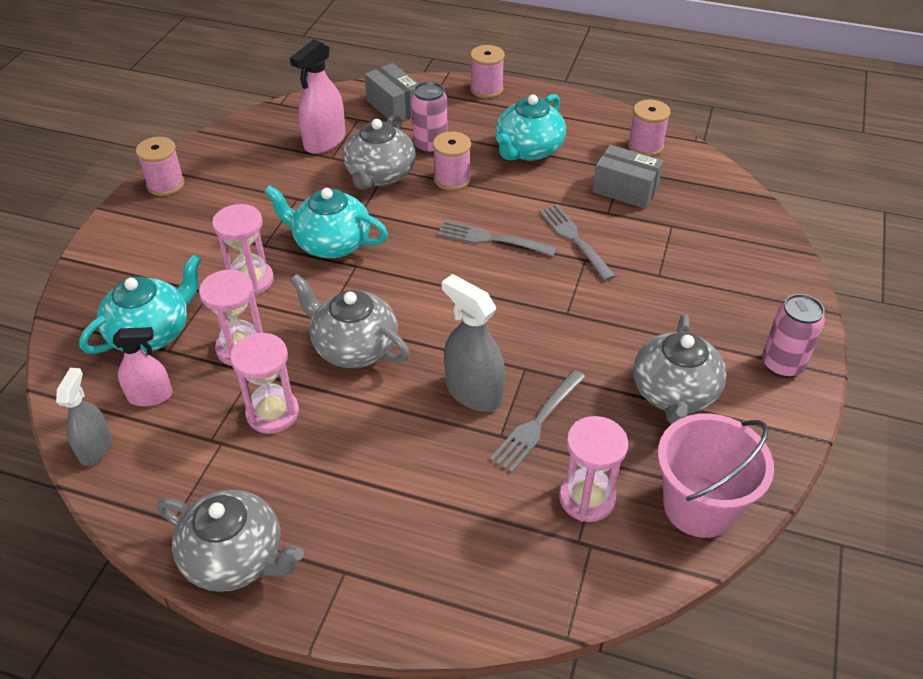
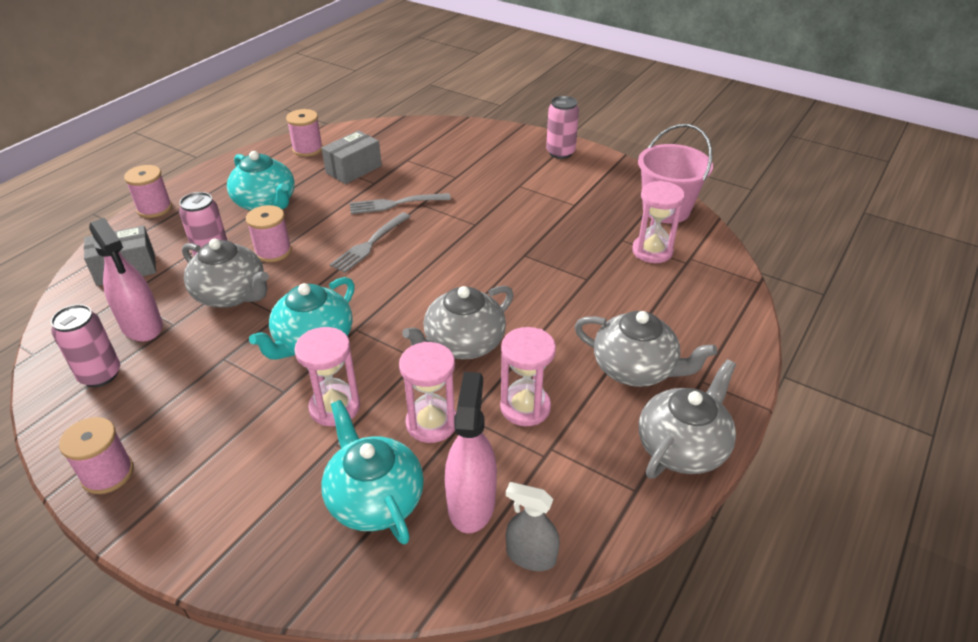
camera: 75 degrees left, 5 degrees down
(150, 396) = (471, 503): pink spray bottle -> pink spray bottle, size x1.50
(264, 143) = (100, 375): none -> pink can
(473, 392) = (540, 284): grey spray bottle -> none
(537, 423) = (580, 259): grey fork -> none
(674, 393) = (571, 197): grey teapot -> grey teapot (635, 369)

